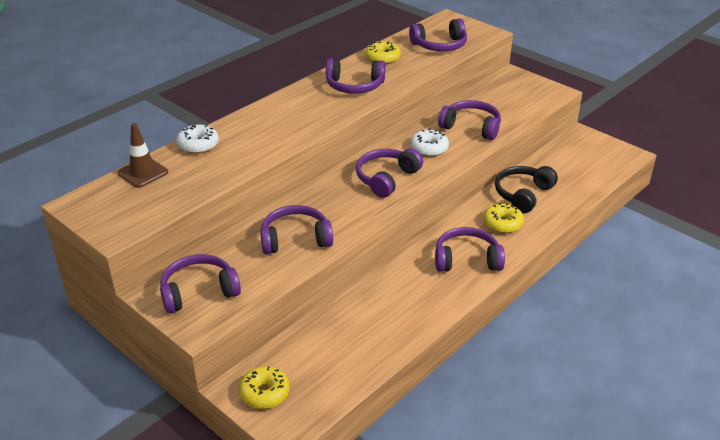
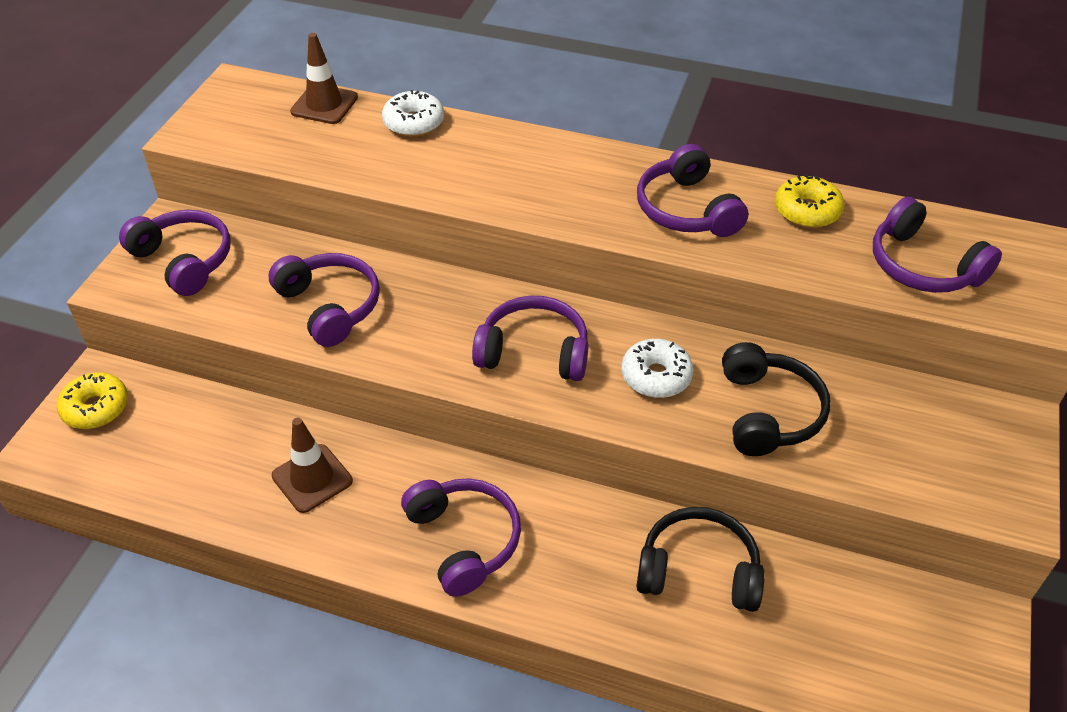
camera: 65 degrees right, 10 degrees up
(391, 305) = (312, 478): none -> brown traffic cone
(471, 127) = (768, 412): purple headphones -> black headphones
(503, 224) = (590, 564): yellow donut -> none

